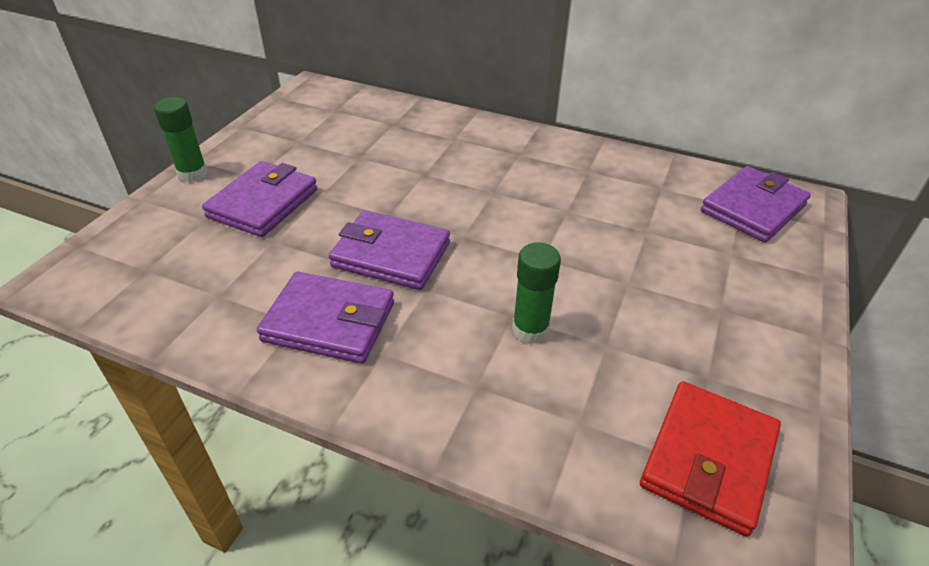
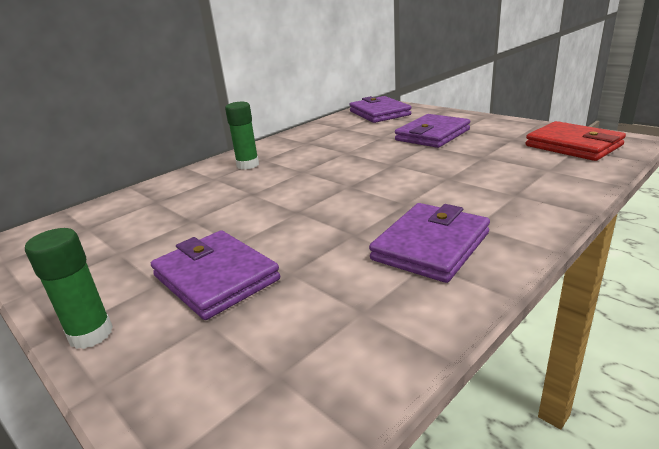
camera: 65 degrees left, 15 degrees down
(391, 255) = (354, 214): purple wallet -> purple wallet (432, 135)
(530, 330) = (464, 174): green glue stick -> green glue stick (248, 165)

